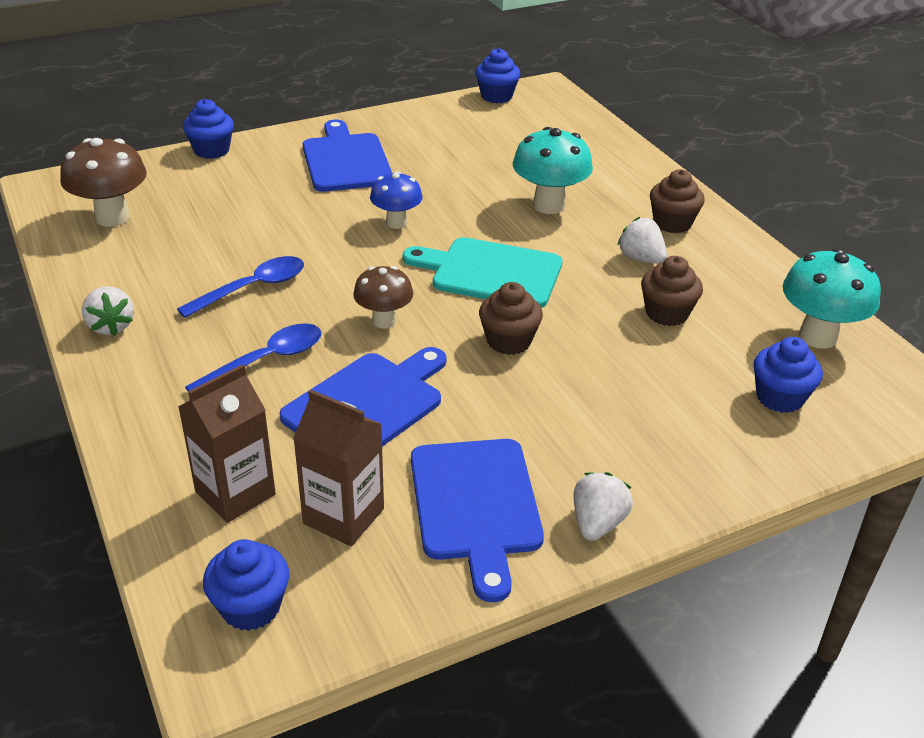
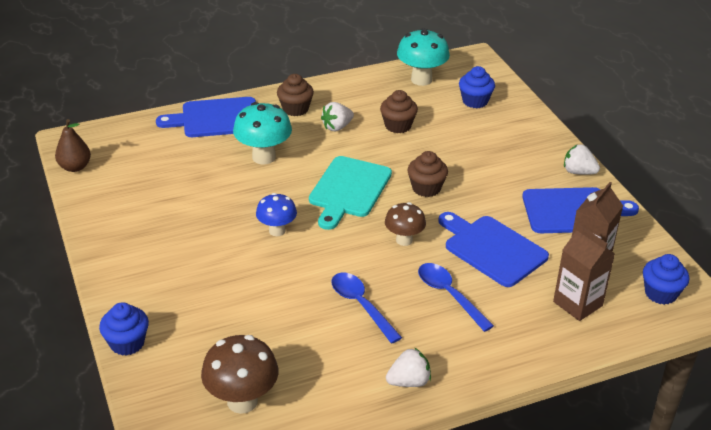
camera: 85 degrees left, 0 degrees up
(346, 160) = (169, 256): blue cutting board -> blue cutting board (216, 118)
(496, 96) = (75, 167): blue cupcake -> brown pear

